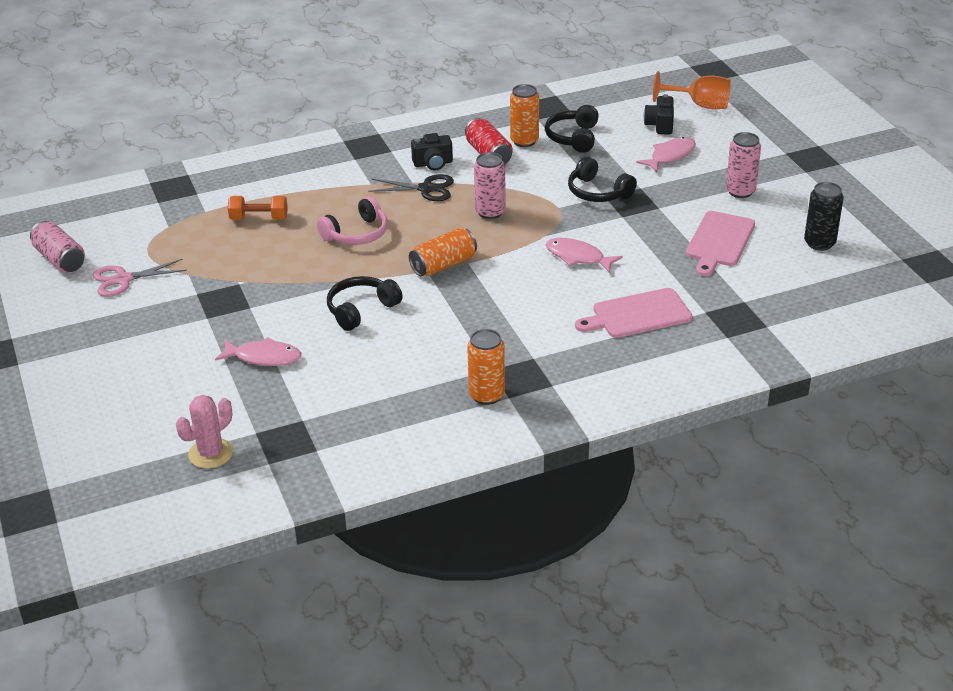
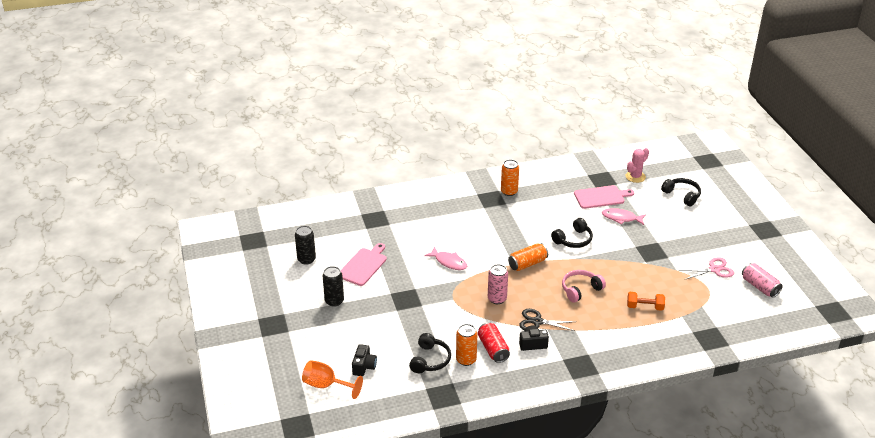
camera: 175 degrees left, 0 degrees up
(598, 192) = (425, 308): black headphones -> black headphones (682, 195)
(638, 314) = (425, 225): pink cutting board -> pink cutting board (601, 197)
(670, 156) = (367, 335): pink fish -> none
(740, 191) = (334, 301): pink can -> black can

